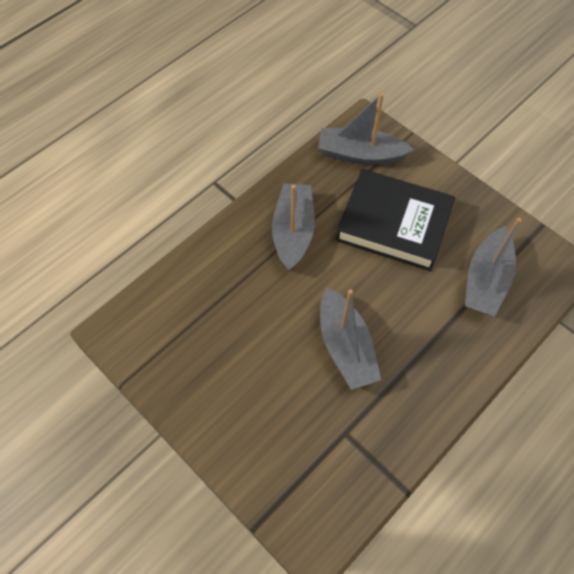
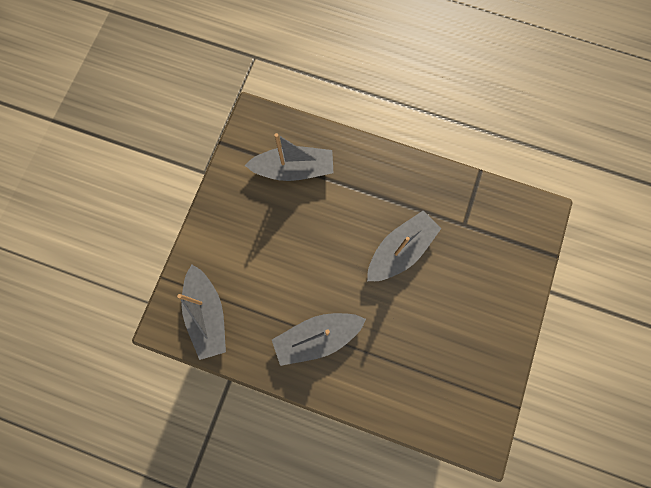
camera: 115 degrees left, 15 degrees up
(393, 224) = (272, 256): black book -> none

